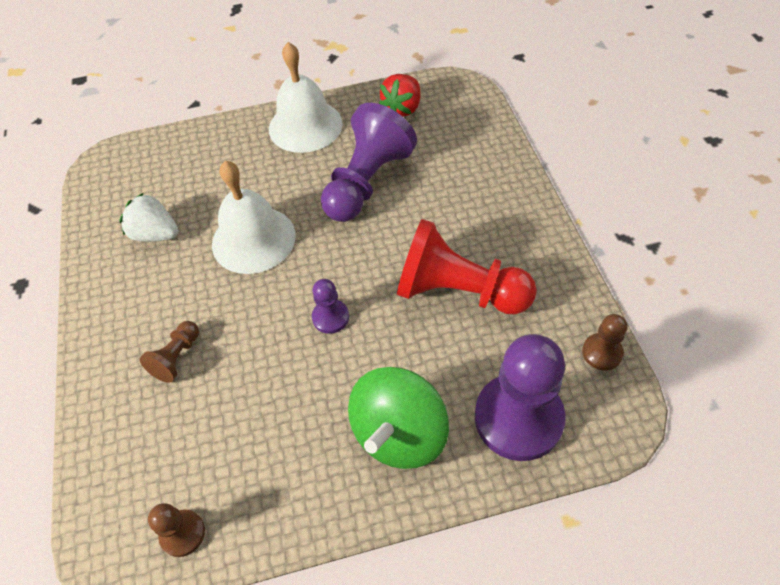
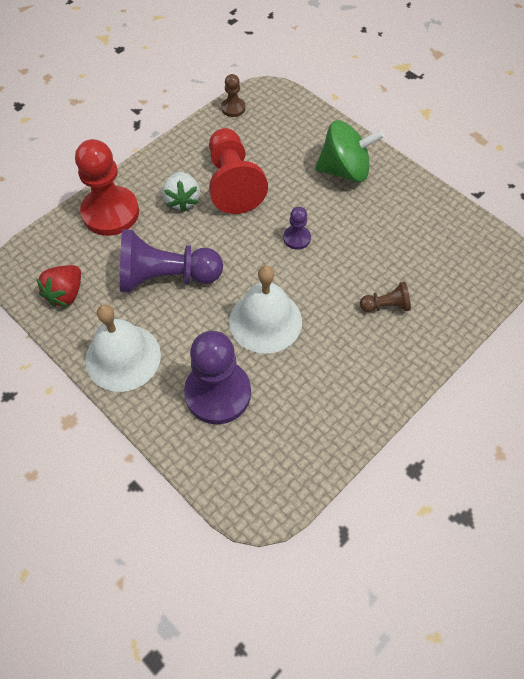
camera: 125 degrees left, 5 degrees up
(156, 234) = (304, 395): white strawberry -> white strawberry (182, 200)
(182, 533) = (470, 234): brown pawn -> none
(402, 108) = (66, 294): red strawberry -> red strawberry turned 120 degrees clockwise
(484, 166) = (110, 213): none -> red pawn
(518, 418) = (298, 127): purple pawn -> purple pawn (218, 393)

